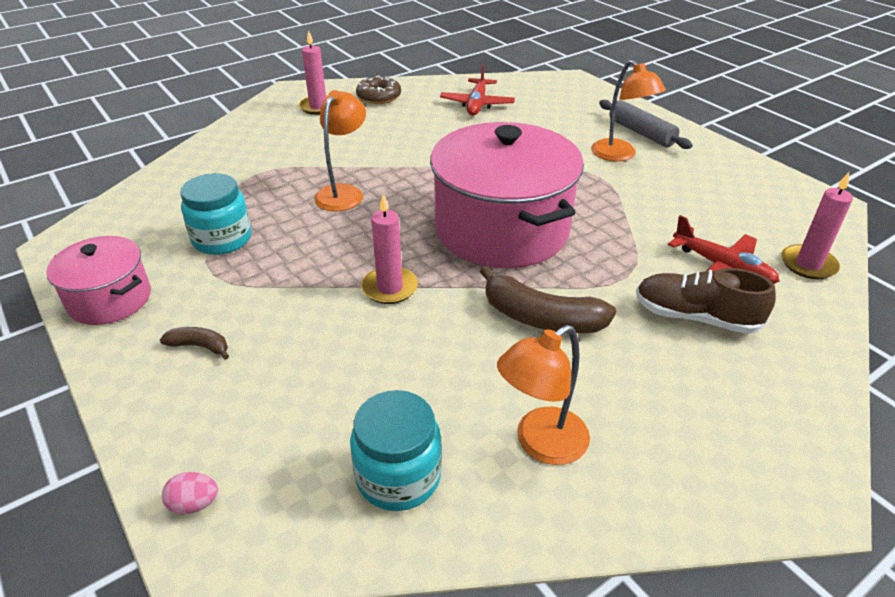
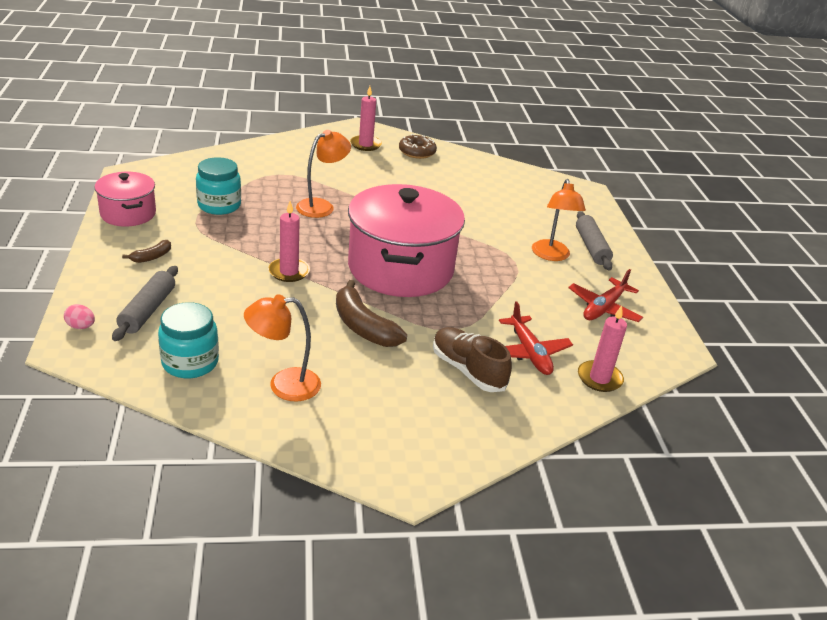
camera: 25 degrees right, 5 degrees down
(200, 346) = (152, 257): brown banana -> brown banana turned 90 degrees clockwise
(268, 427) = (148, 310): none -> grey rolling pin
(477, 104) = (485, 182): red plane -> red plane (603, 308)

